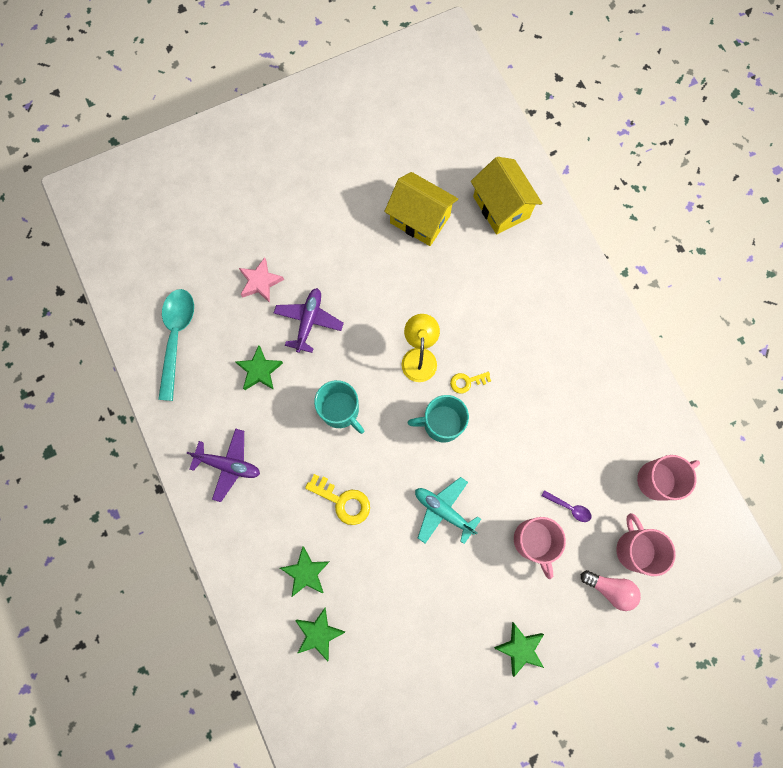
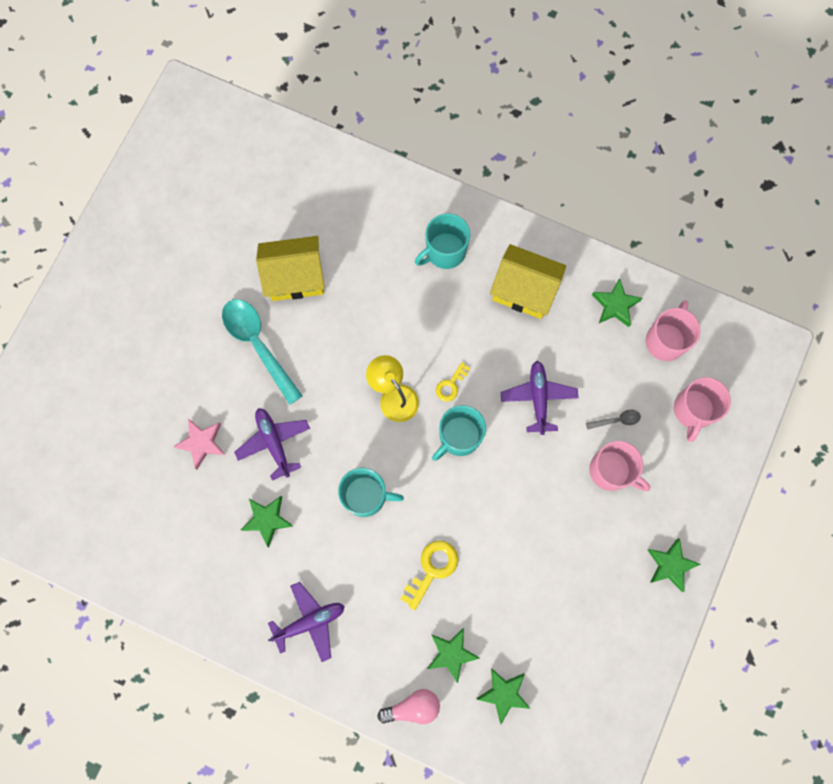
camera: 40 degrees left, 0 degrees up
(176, 338) = (168, 552): turquoise spoon -> turquoise spoon (258, 345)
(343, 501) = (432, 569): yellow key -> yellow key turned 45 degrees counterclockwise
(443, 511) = (520, 507): turquoise plane -> none
(501, 207) = (356, 212): yellow house -> yellow house (524, 290)
(523, 443) = (538, 398): none -> purple plane
(542, 284) = (444, 251): none -> turquoise mug
(569, 507) = (616, 420): purple spoon -> grey spoon
(610, 588) = (699, 458): pink light bulb -> pink light bulb (413, 707)
(635, 549) = (693, 410): pink mug -> pink mug turned 105 degrees counterclockwise
(639, 422) = (615, 305): none -> green star

